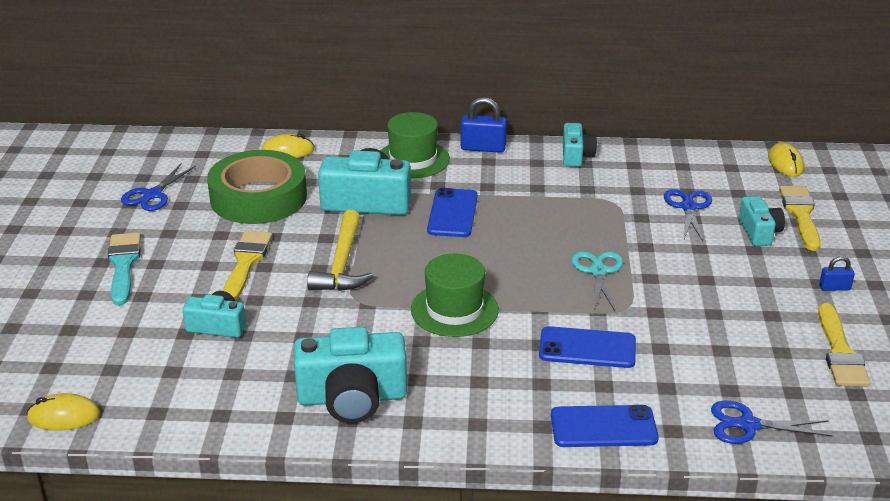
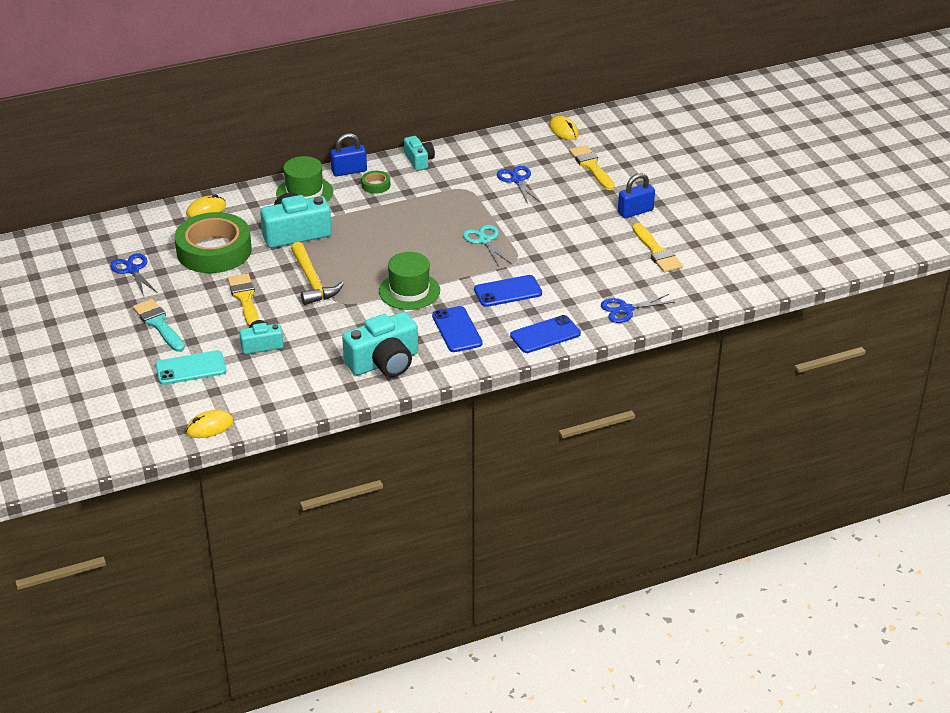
camera: 25 degrees left, 5 degrees up
(111, 330) = (191, 368): none -> turquoise phone
(152, 195) = (132, 270): blue scissors -> blue scissors turned 150 degrees clockwise
(452, 213) = (362, 226): blue phone -> blue phone (457, 330)
(503, 171) = (376, 185): none -> green tape
(759, 232) = (571, 186): turquoise camera -> none
(834, 287) = (635, 211): blue padlock -> blue padlock, size x1.75

